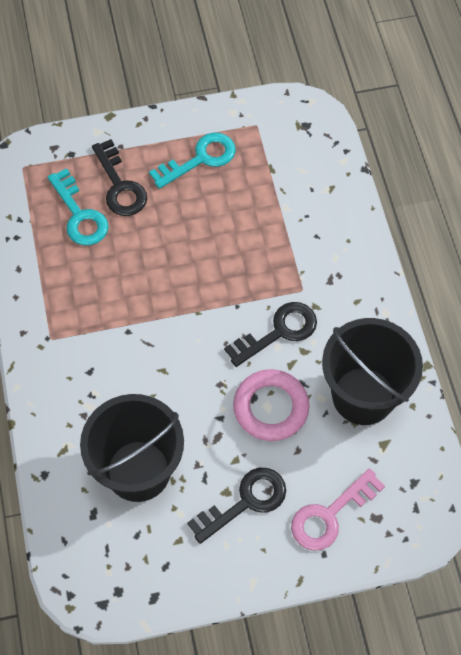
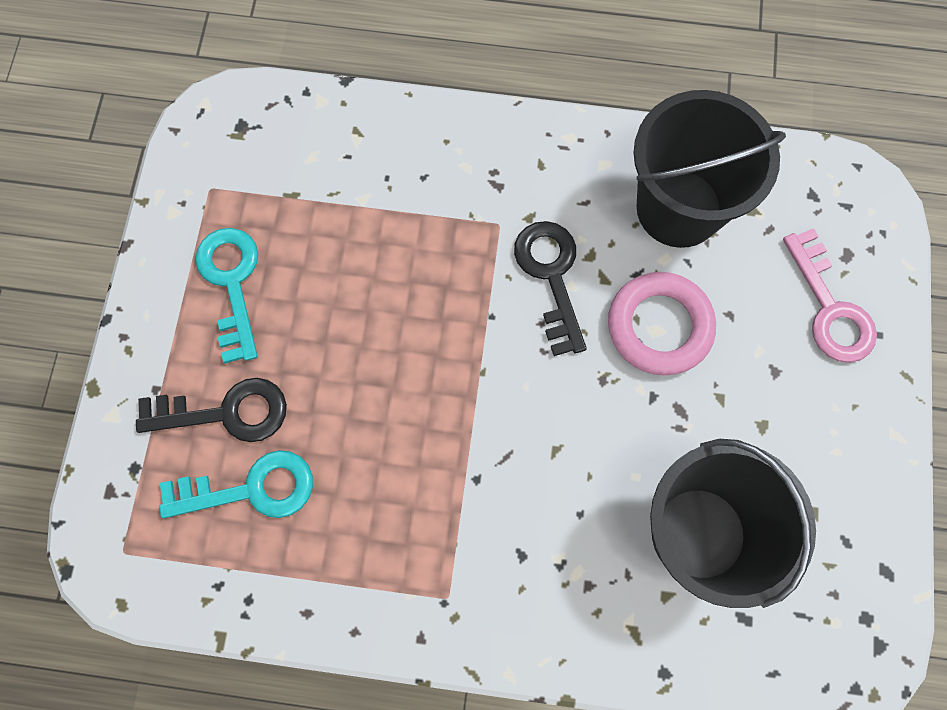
camera: 70 degrees left, 10 degrees up
(245, 501) = (783, 405): black key -> none

